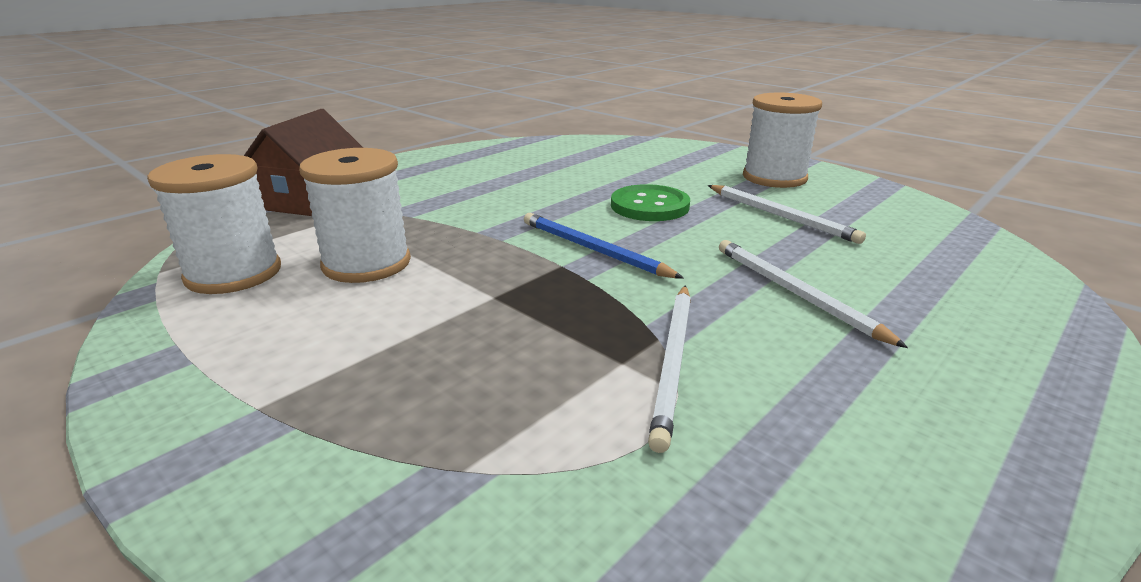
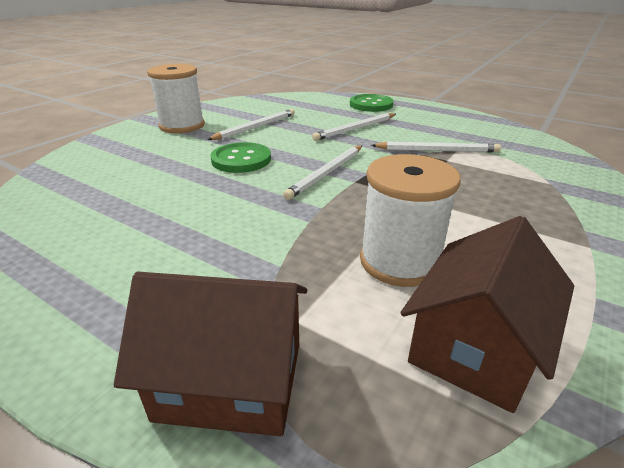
camera: 100 degrees left, 5 degrees up
(233, 273) = (475, 346): white spool -> brown house
(593, 249) = (326, 173): blue pencil -> white pencil
(1003, 338) = (371, 105): none -> green button

